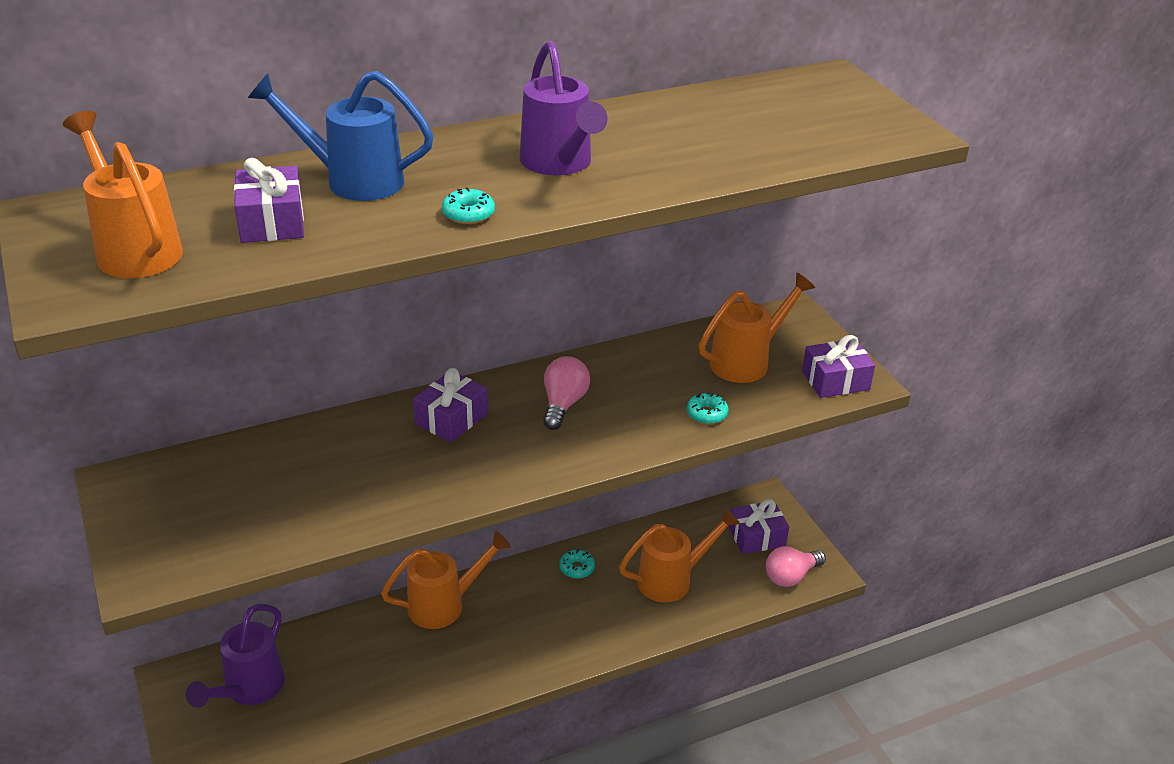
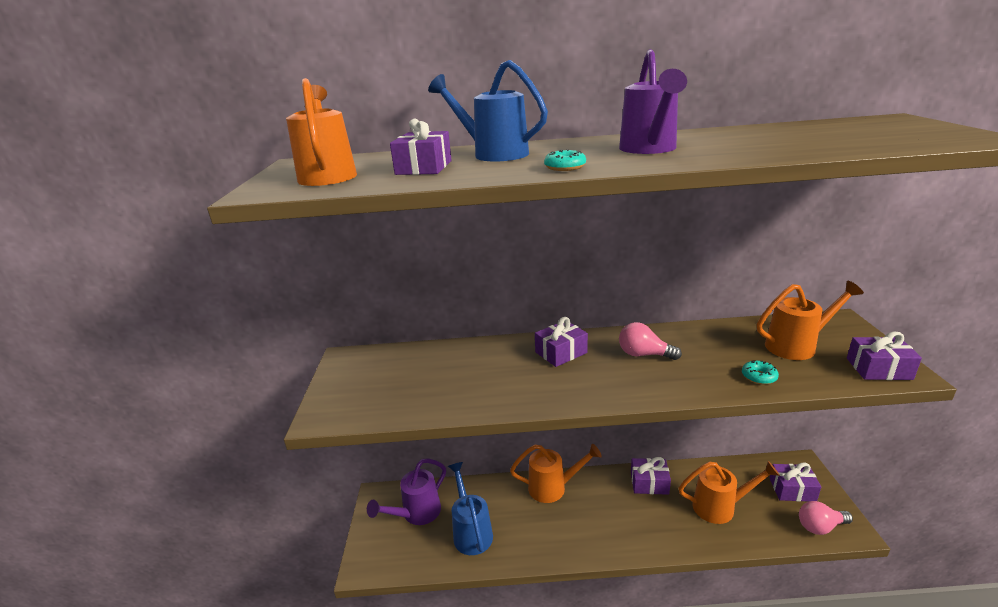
camera: 25 degrees right, 10 degrees down
(343, 693) = (471, 531): none -> blue watering can
(563, 404) = (644, 354): pink light bulb -> pink light bulb turned 105 degrees counterclockwise
(577, 568) = (649, 483): turquoise donut -> purple gift

